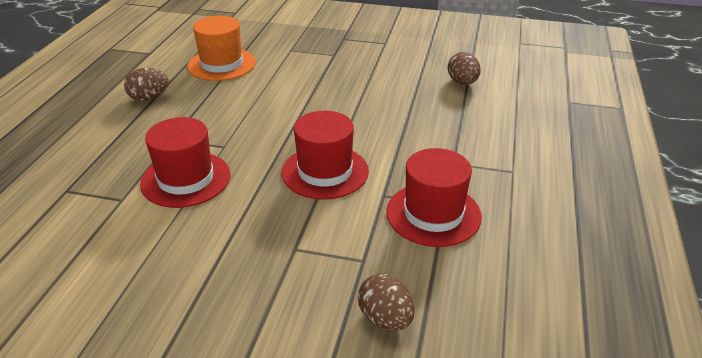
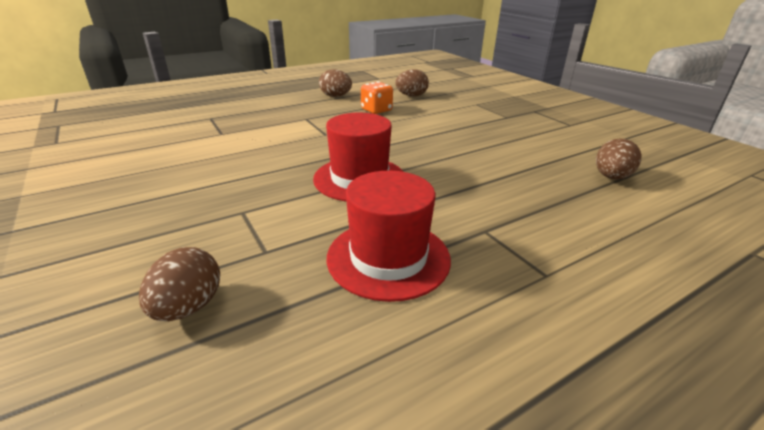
camera: 45 degrees right, 5 degrees down
(186, 179) = (270, 140): red hat -> none
(220, 97) = (376, 110): none -> orange dice
(221, 64) = (411, 96): orange hat -> brown egg

